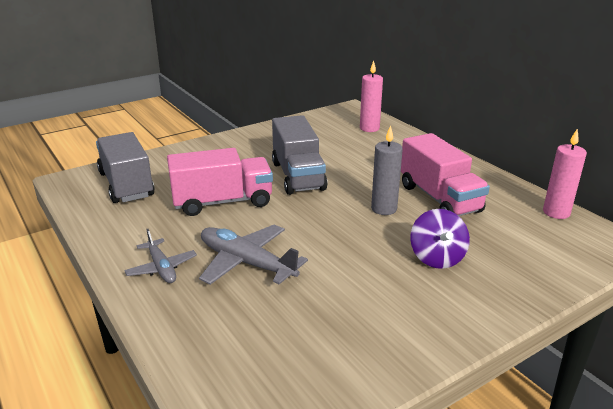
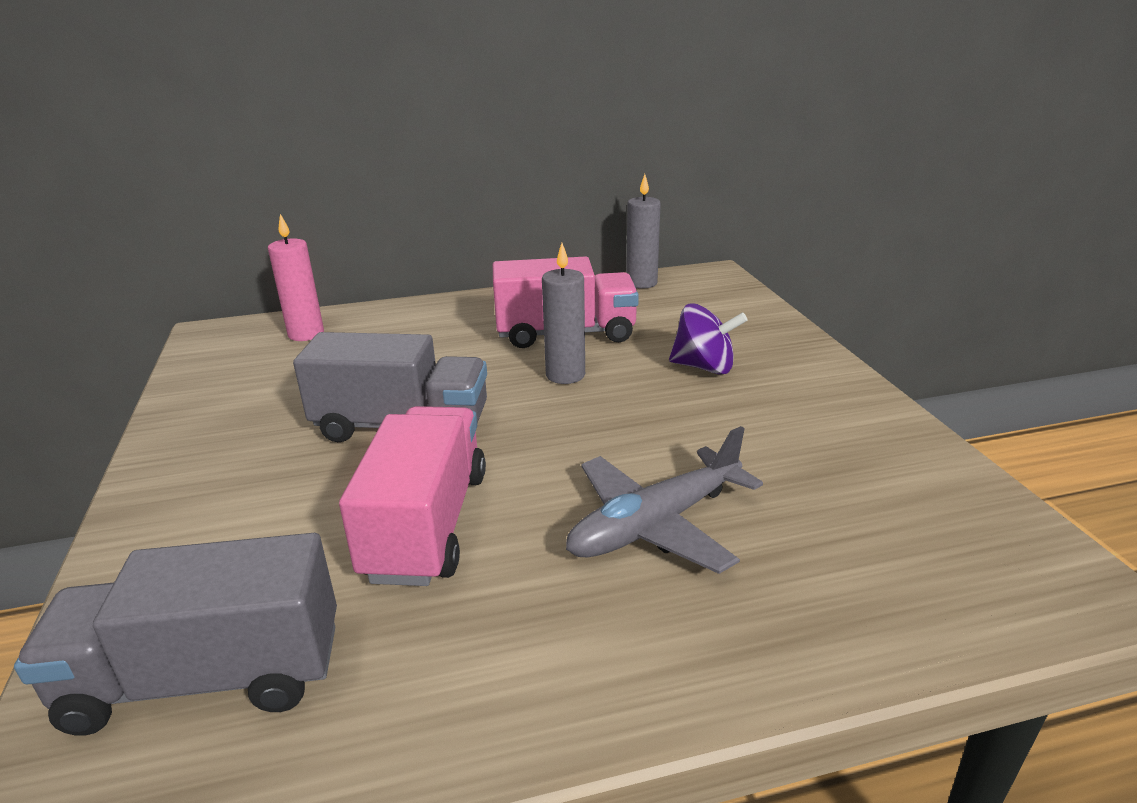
camera: 70 degrees left, 0 degrees up
(161, 268) = (630, 639): grey plane -> none
(556, 212) = (641, 283): pink candle -> grey candle

